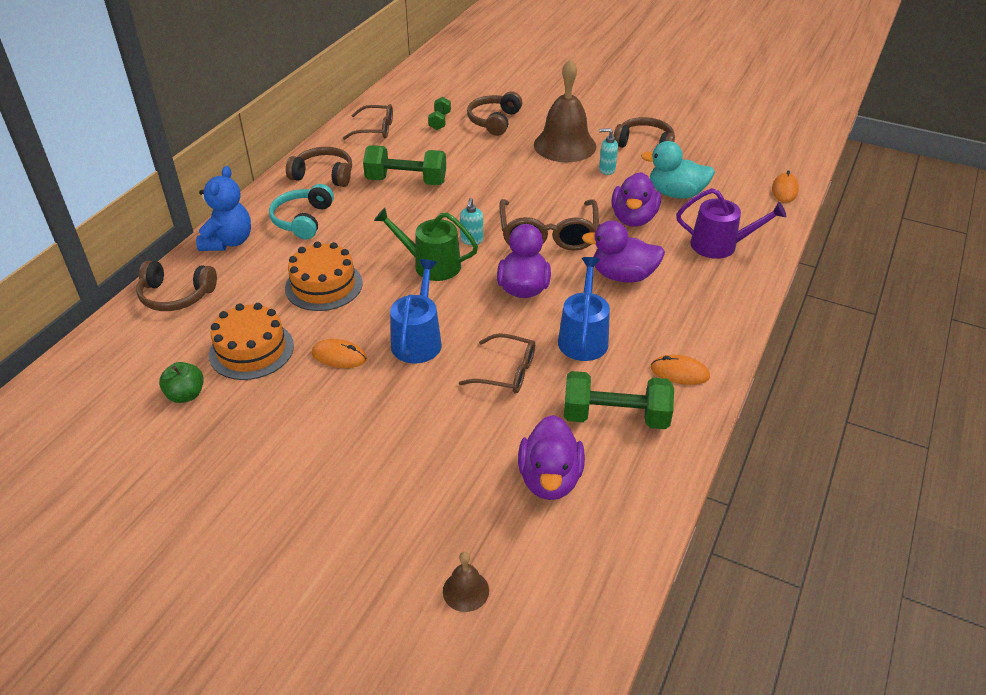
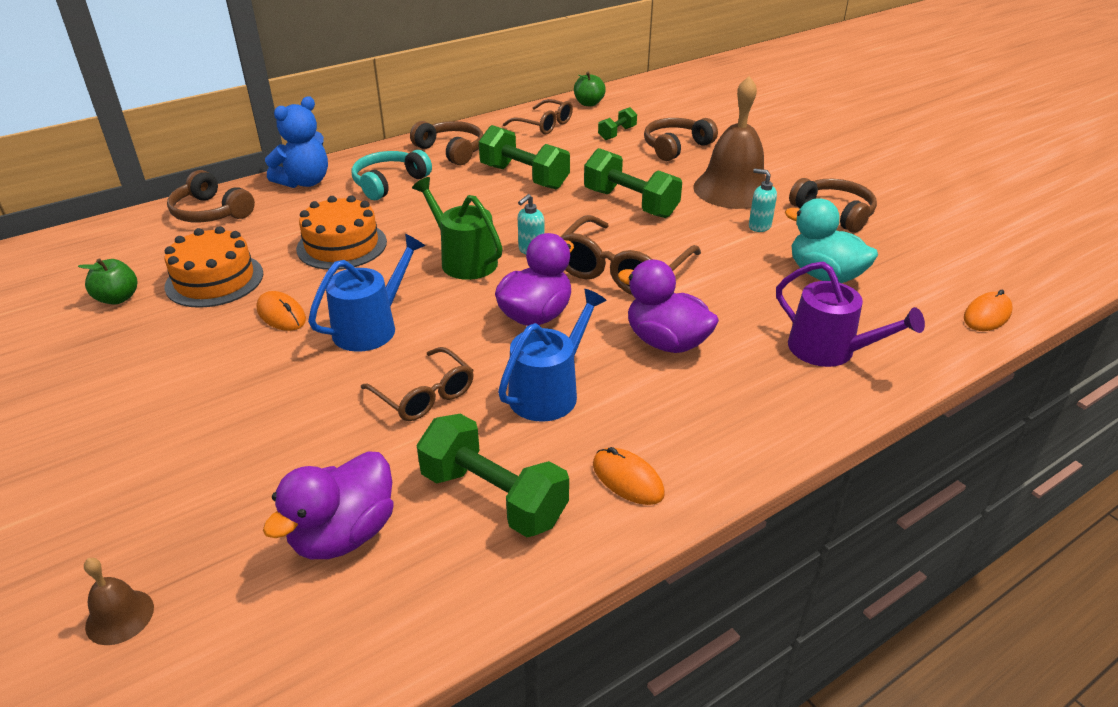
camera: 30 degrees right, 5 degrees down
(392, 99) = (589, 103): none -> green apple
(505, 179) = (630, 203): none -> green dumbbell
(633, 218) = (742, 285): purple duck -> none

